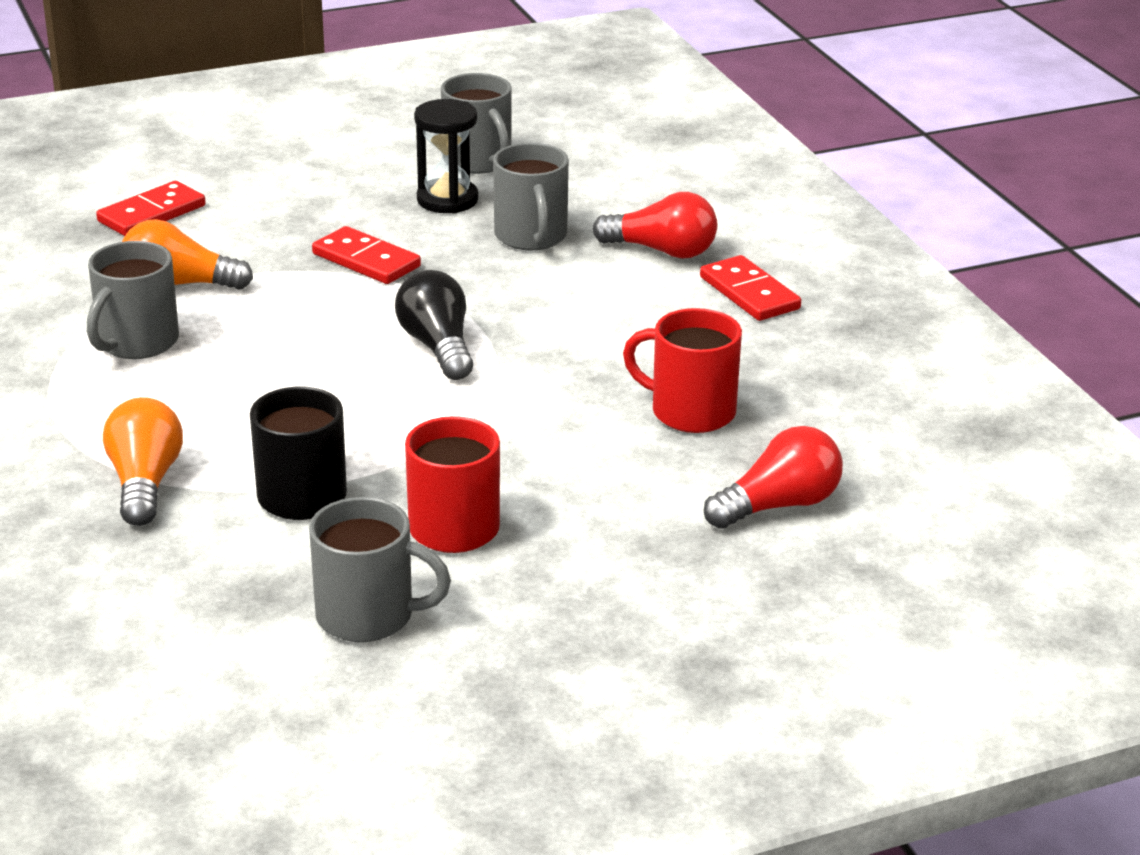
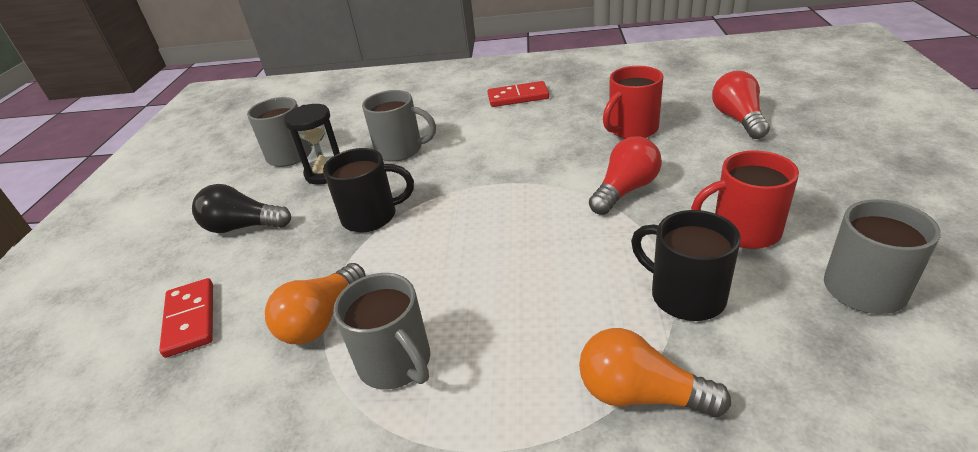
camera: 60 degrees left, 5 degrees up
(366, 260) = (371, 216): red domino -> black mug
(438, 347) = (508, 203): black light bulb -> black light bulb (243, 227)
(662, 251) = (454, 113): red light bulb -> red light bulb (625, 190)

